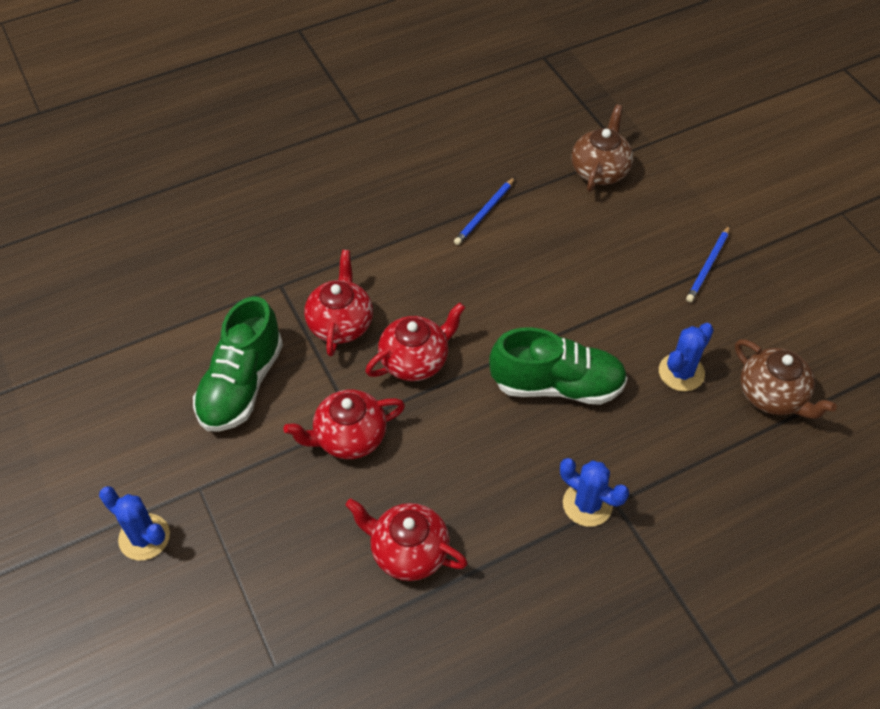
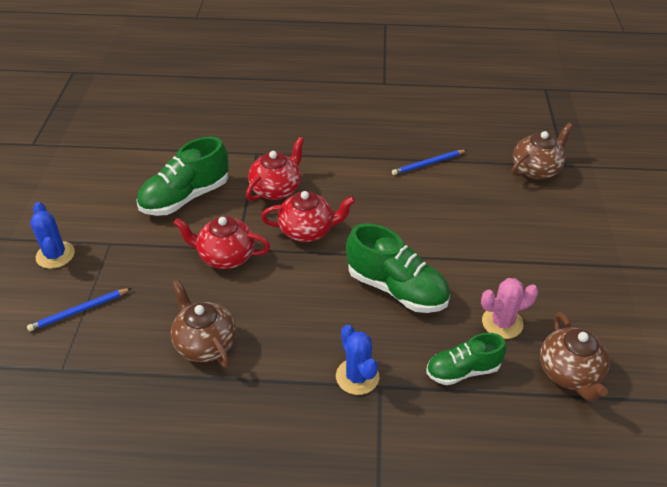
camera: 30 degrees right, 10 degrees down
(408, 551) = (205, 343): red teapot -> brown teapot
(679, 444) = (462, 370): none -> green shoe
(681, 372) = (502, 323): blue cactus -> pink cactus
(708, 265) = (580, 261): blue pencil -> blue pencil (79, 311)

